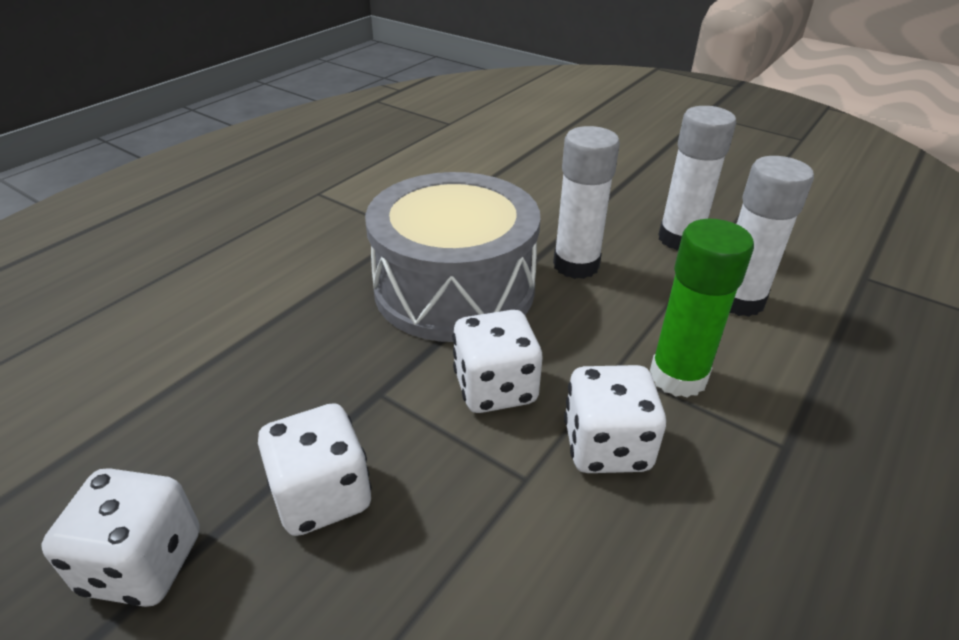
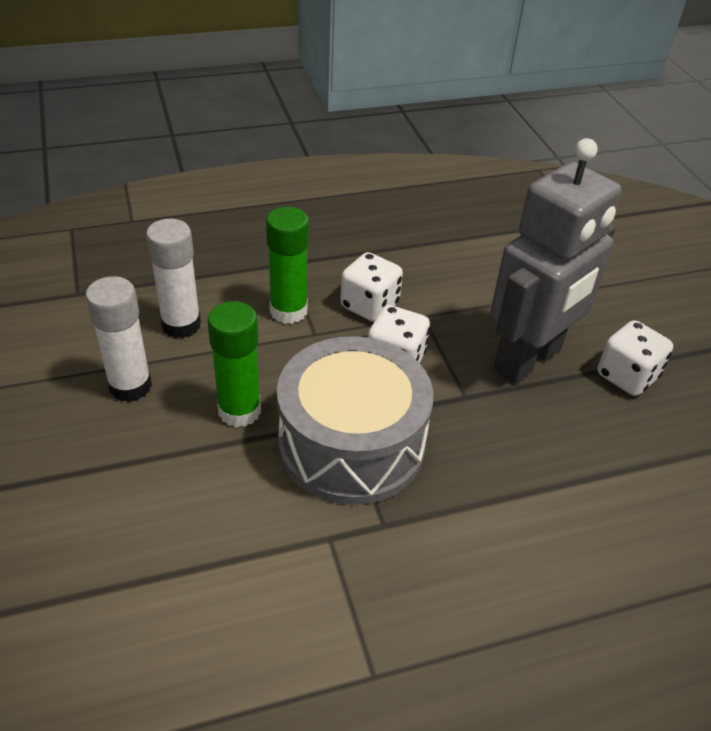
camera: 145 degrees left, 5 degrees up
(322, 495) = (528, 360): white dice -> grey robot
(576, 265) = (239, 411): white glue stick -> green glue stick

